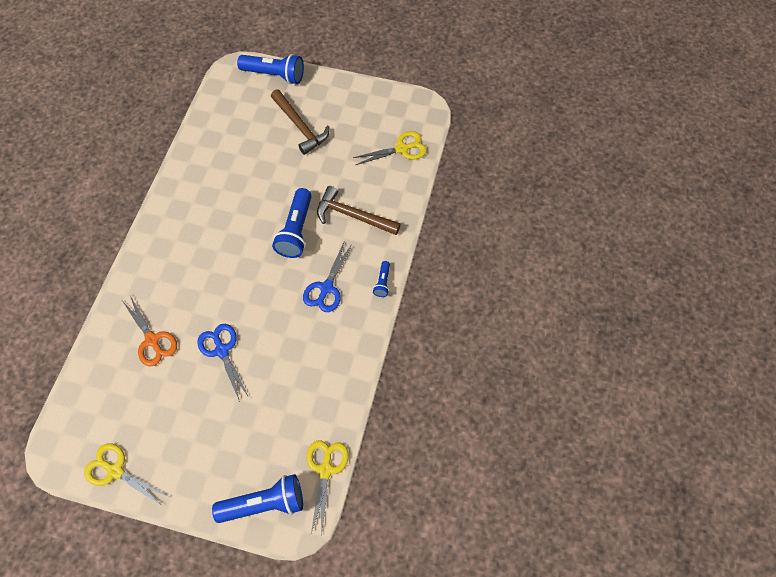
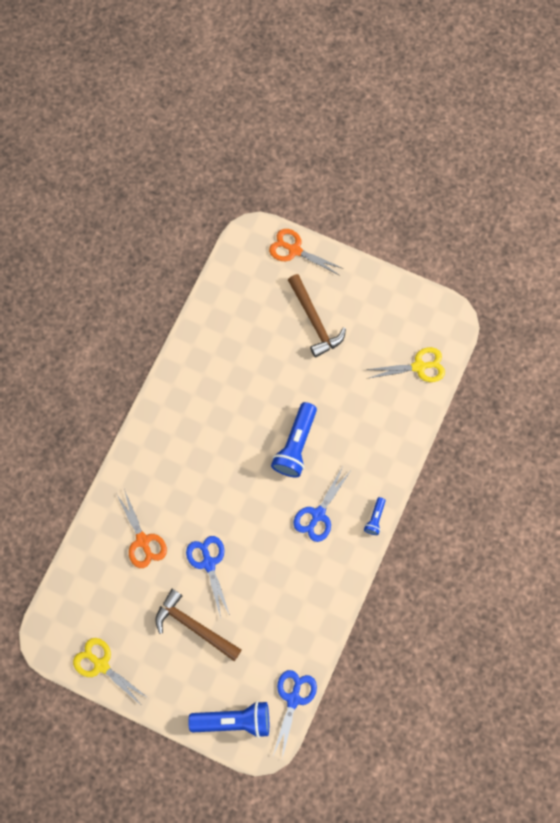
camera: 10 degrees right, 10 degrees up
(274, 75) = (294, 250): blue flashlight -> orange scissors
(325, 470) = (293, 699): yellow scissors -> blue scissors
(353, 215) = (355, 437): brown hammer -> brown hammer (194, 626)

